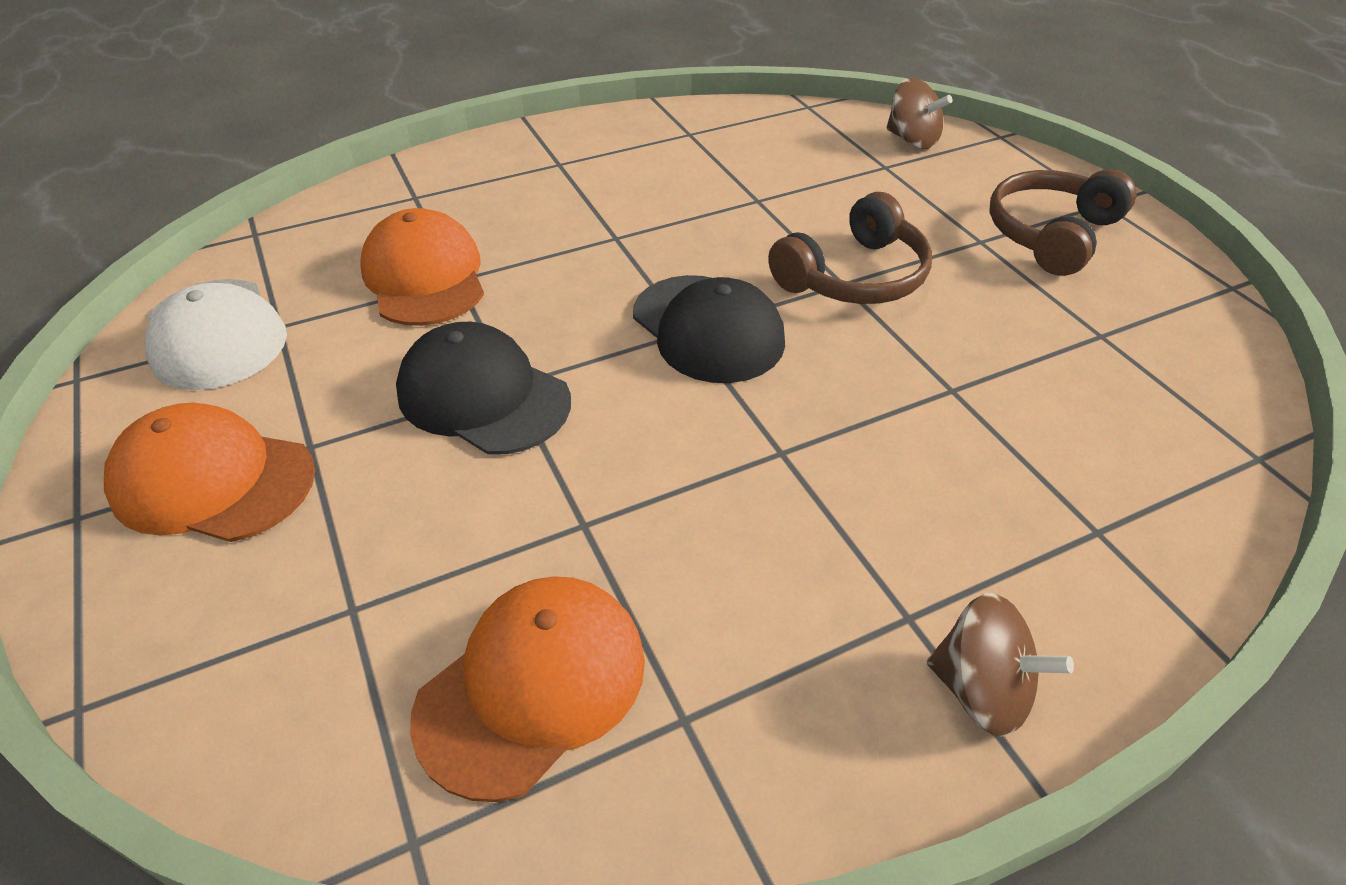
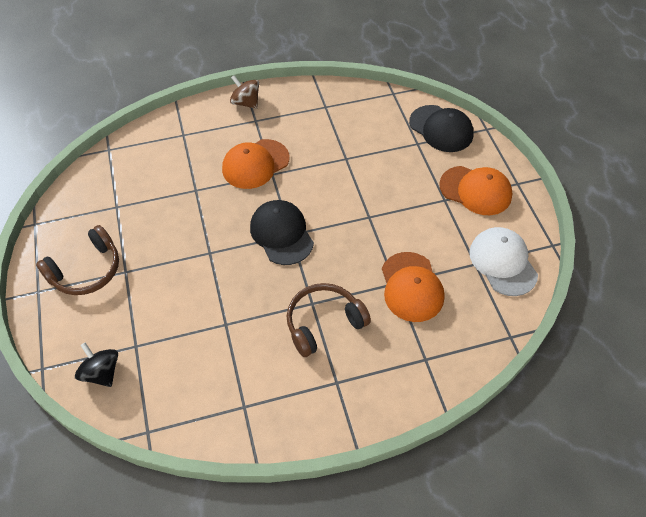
camera: 170 degrees left, 10 degrees up
(483, 396) = (380, 212): black cap -> black cap (441, 129)
(532, 686) = (364, 118): orange cap -> orange cap (255, 164)
(854, 276) = (202, 256): brown headphones -> brown headphones (323, 323)
(912, 140) = (102, 372): brown spinning top -> black spinning top

